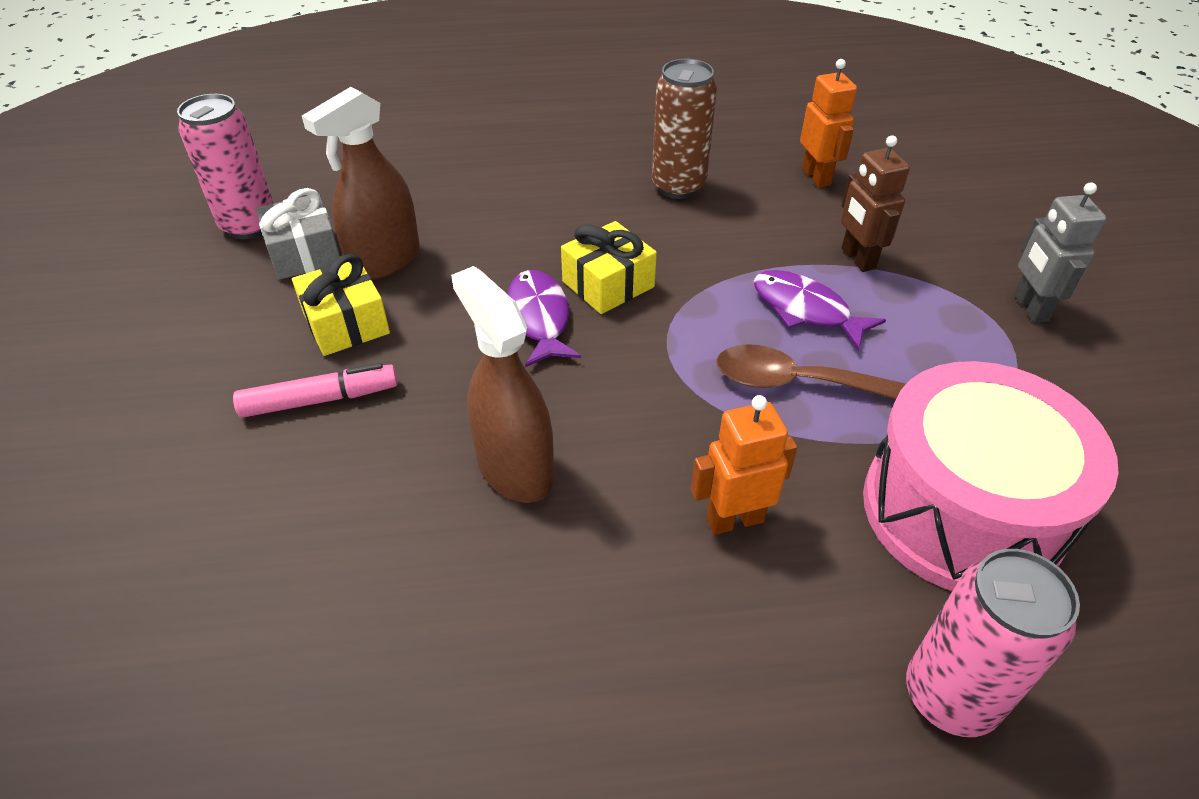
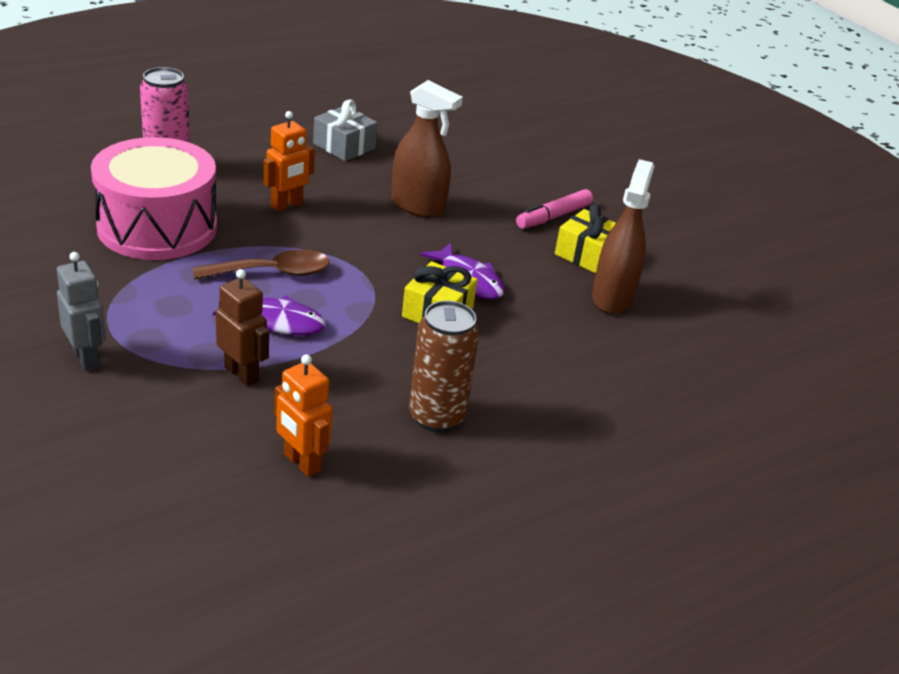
camera: 150 degrees right, 10 degrees down
(249, 225) = (739, 304): pink can -> none
(304, 253) = (673, 292): grey gift -> grey gift (344, 146)

